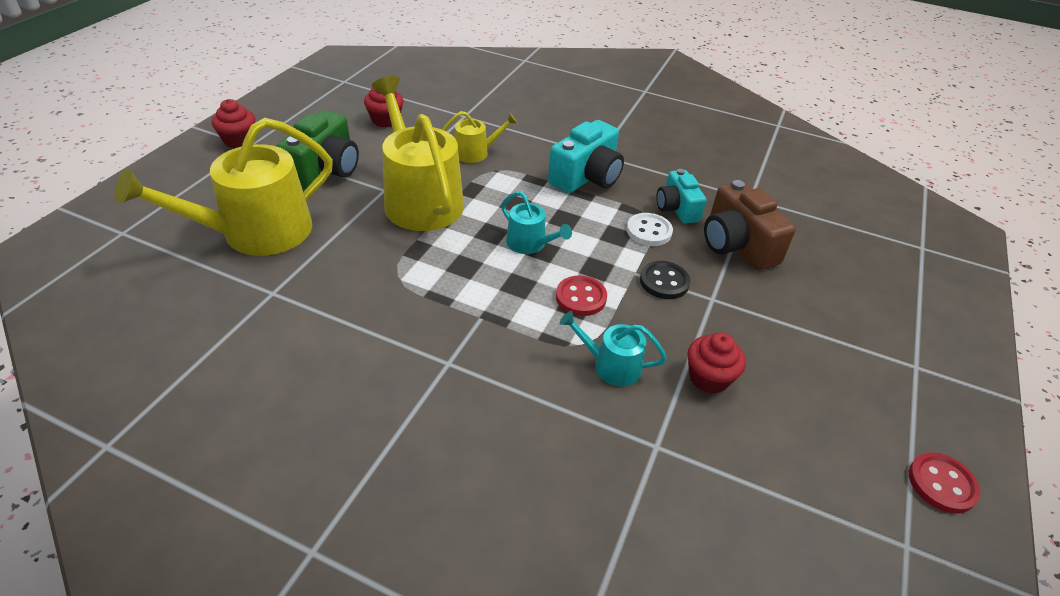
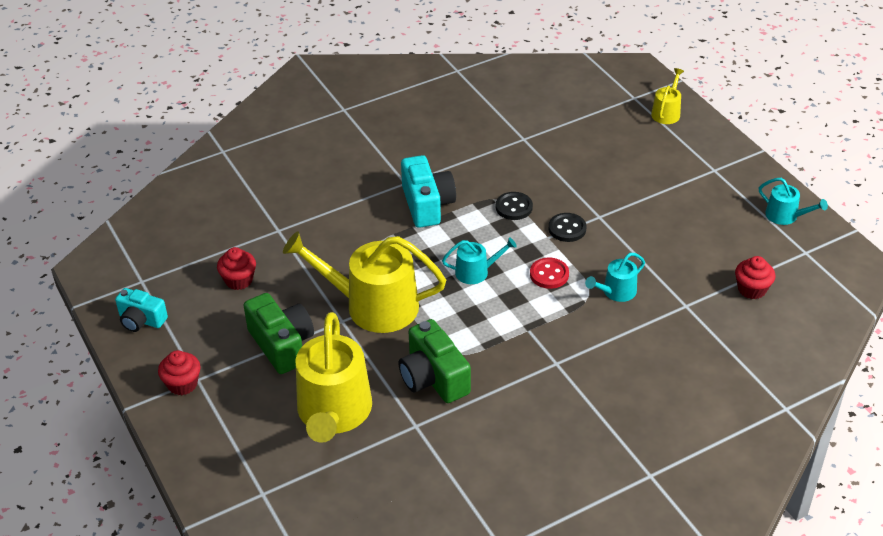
camera: 50 degrees left, 0 degrees up
(351, 277) = (433, 378): none -> green camera
(475, 153) = (339, 248): yellow watering can -> yellow watering can (666, 112)
(649, 231) = (514, 207): white button -> black button
(677, 208) = (503, 180): turquoise camera -> turquoise camera (141, 320)
(709, 378) = (657, 256): red cupcake -> red cupcake (752, 289)
(737, 245) = (562, 175): brown camera -> none
(941, 484) = (785, 216): red button -> turquoise watering can

